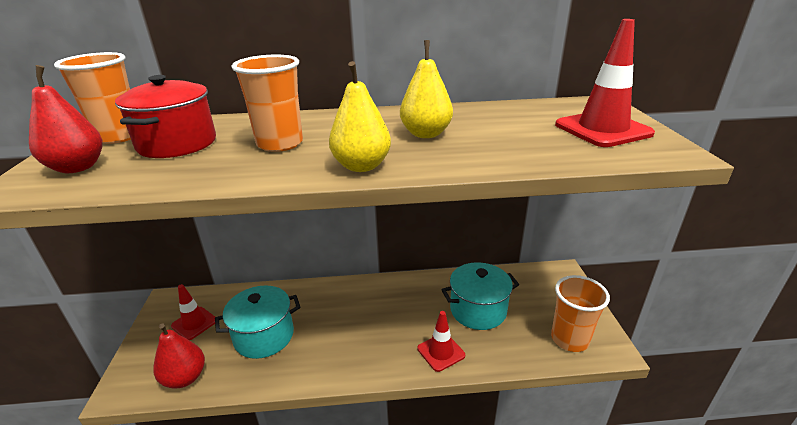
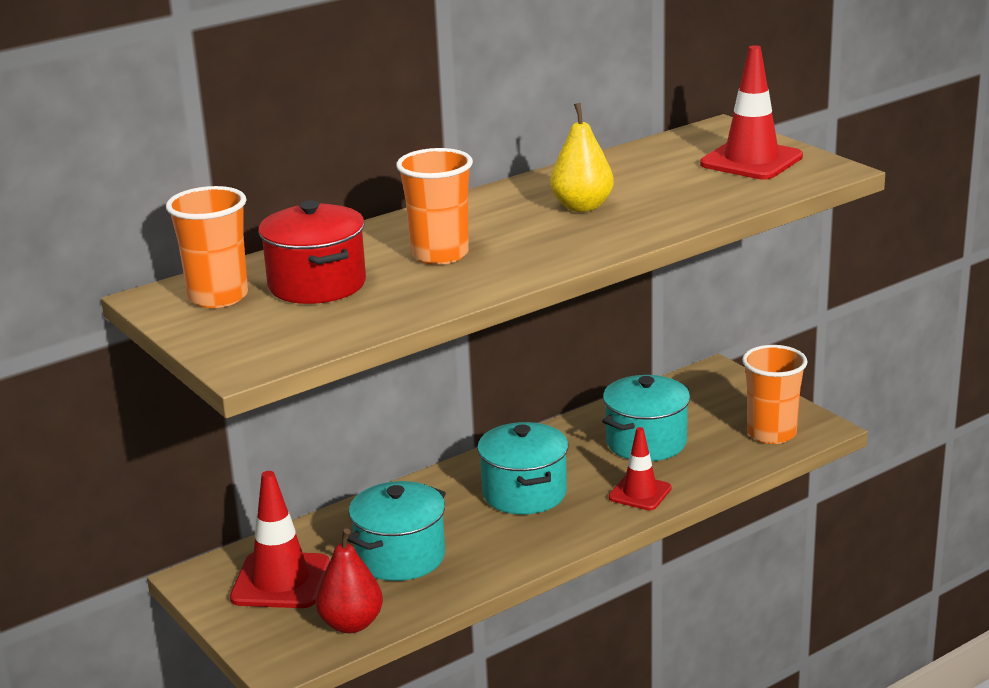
camera: 30 degrees left, 5 degrees down
(77, 167) = (260, 332): red pear -> none
(194, 323) = (280, 581): red traffic cone -> red traffic cone, size x1.58
(361, 166) = (567, 252): yellow pear -> none
(373, 318) = (524, 493): none -> turquoise pot

